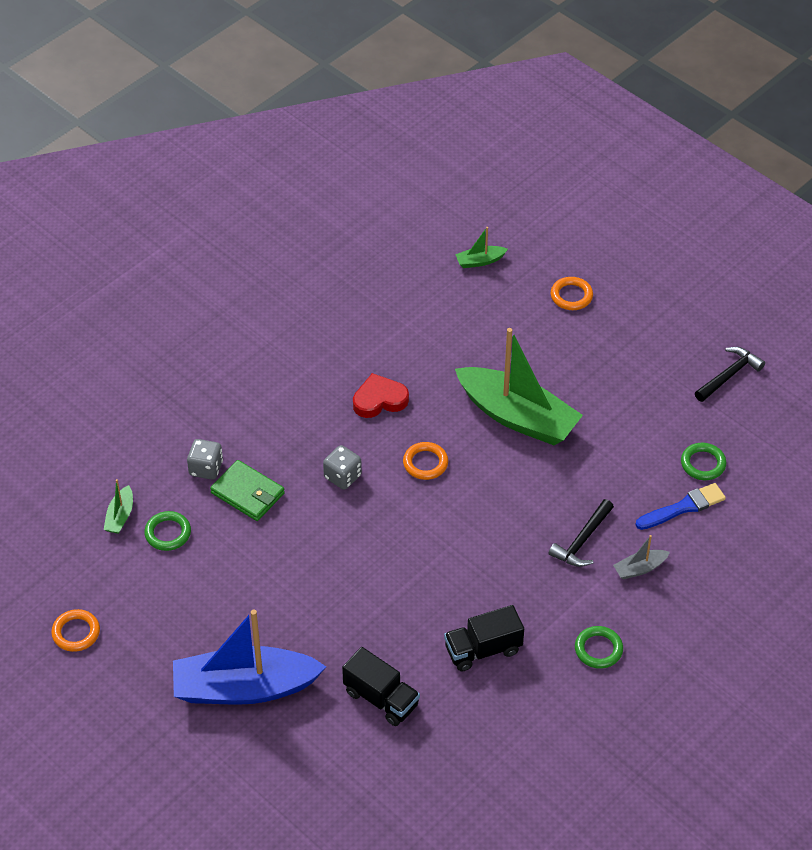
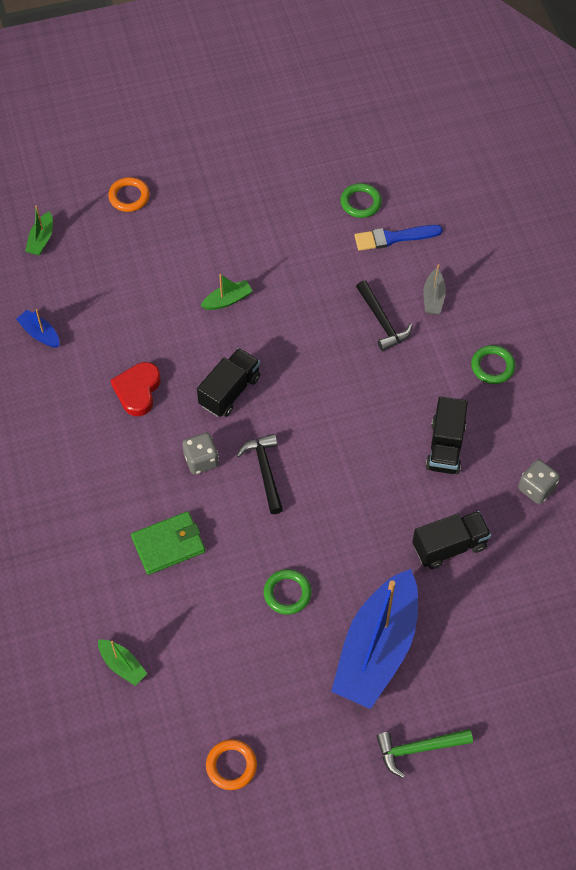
camera: 60 degrees left, 10 degrees up
(168, 533) = (169, 633): green ring -> green ring (287, 593)
(169, 761) = (418, 749): none -> green hammer
(206, 468) = (117, 565): grey dice -> grey dice (536, 488)
(387, 308) = (40, 333): none -> blue boat
(425, 463) = (230, 391): orange ring -> black truck
(517, 417) = (227, 300): green boat -> green boat, size x0.41
(683, 507) = (393, 238): blue brush -> blue brush turned 105 degrees counterclockwise
(729, 375) = (287, 139): black hammer -> black hammer (265, 471)

